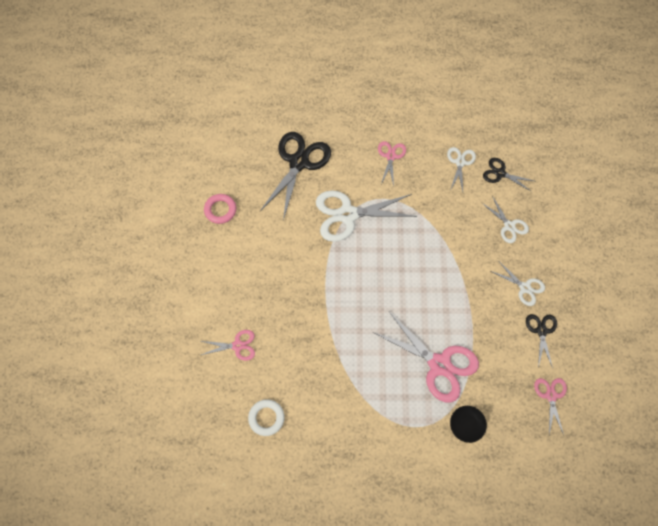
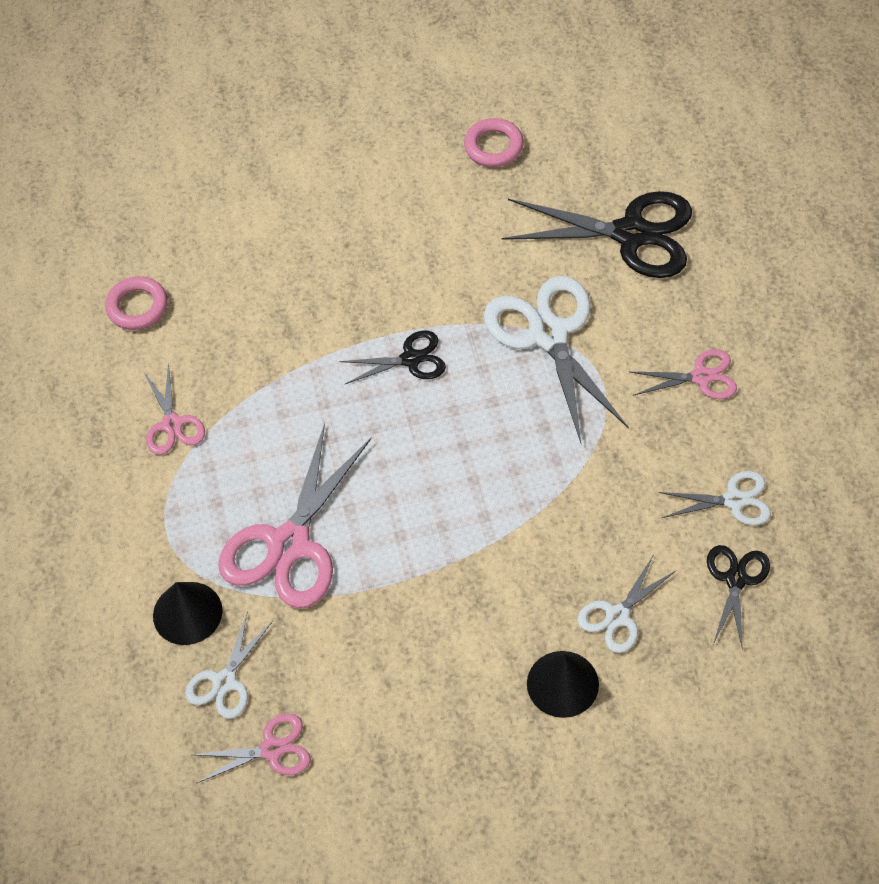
camera: 80 degrees right, 10 degrees down
(237, 345) = (252, 236): pink scissors -> pink scissors (172, 424)
(266, 418) = (137, 307): white ring -> pink ring
(524, 287) = (487, 667): white scissors -> white scissors (225, 682)
(539, 258) = (562, 684): none -> black cone
(541, 331) = (402, 712): black scissors -> black scissors (410, 359)

